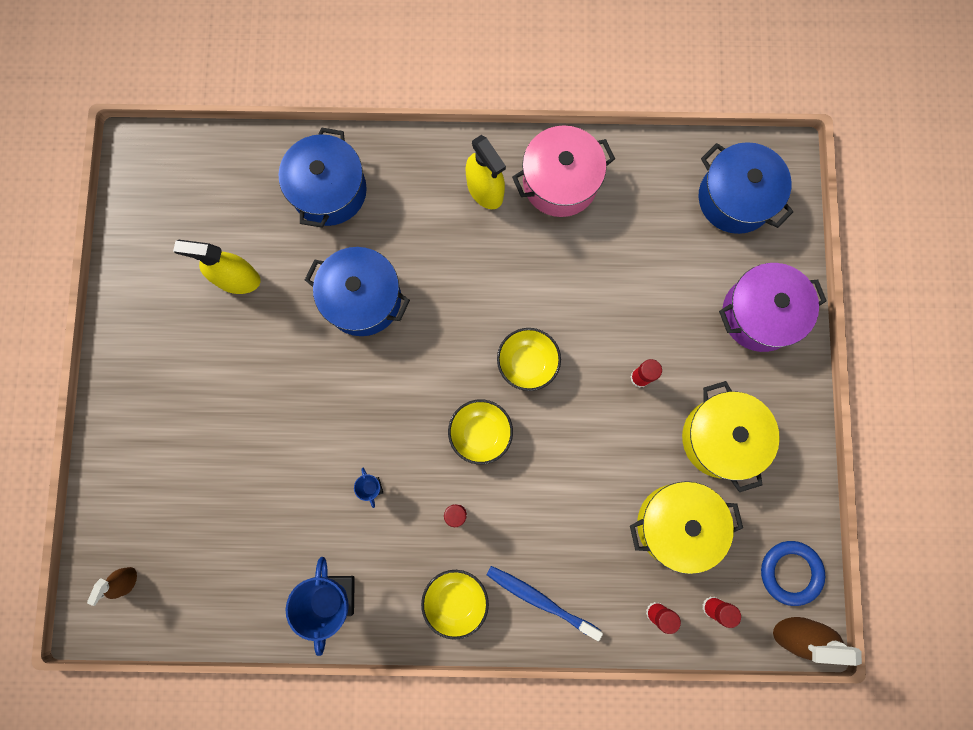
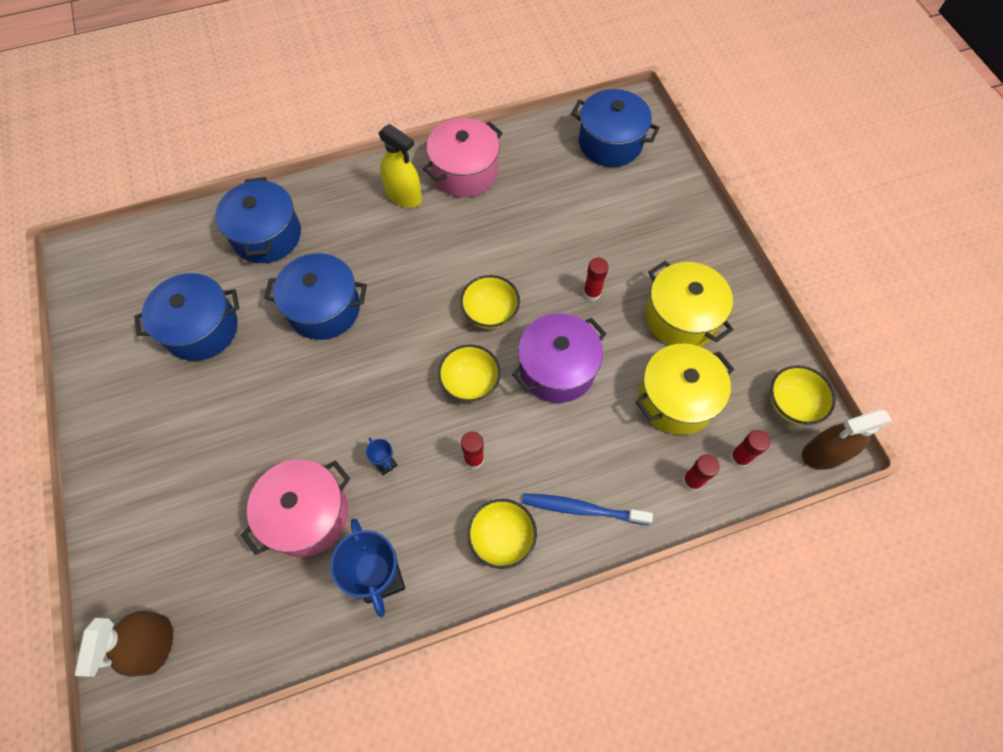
camera: 20 degrees left, 15 degrees down
(127, 581) = (155, 644): brown spray bottle -> brown spray bottle, size x1.75
(237, 279) = (201, 329): yellow spray bottle -> blue pot
(287, 511) = (307, 515): none -> pink pot
(759, 314) = (668, 216): purple pot -> purple pot (557, 369)
(790, 572) = (792, 404): blue ring -> yellow bowl

